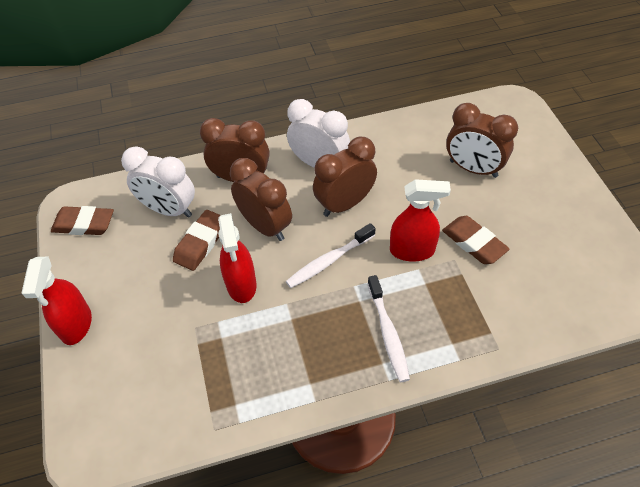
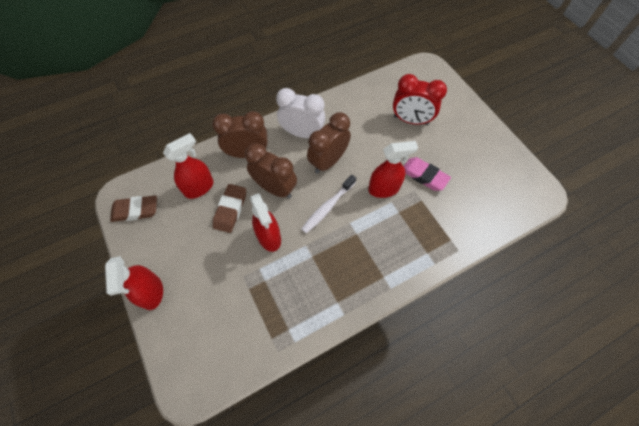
camera: 15 degrees left, 10 degrees up
(169, 210) = (199, 187): white clock -> red spray bottle
(388, 333) = (382, 254): white toothbrush -> none
(473, 169) = (410, 120): brown clock -> red clock
(474, 243) = (424, 176): brown eraser -> pink eraser

